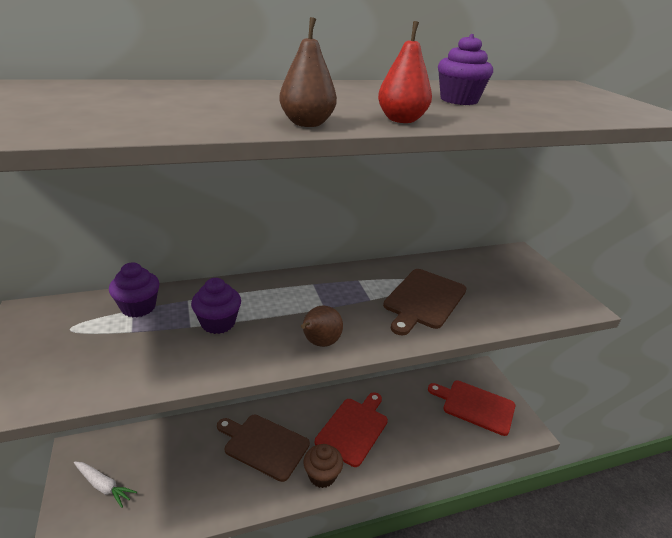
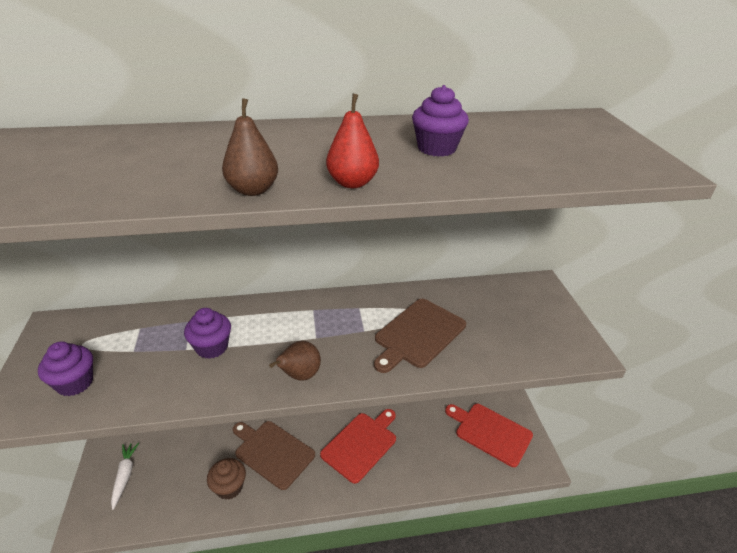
camera: 10 degrees right, 5 degrees up
(103, 486) = (125, 476): white carrot -> white carrot turned 135 degrees counterclockwise
(138, 307) = (145, 326): purple cupcake -> purple cupcake (75, 383)
(322, 475) = (320, 488): brown cupcake -> brown cupcake (229, 487)

